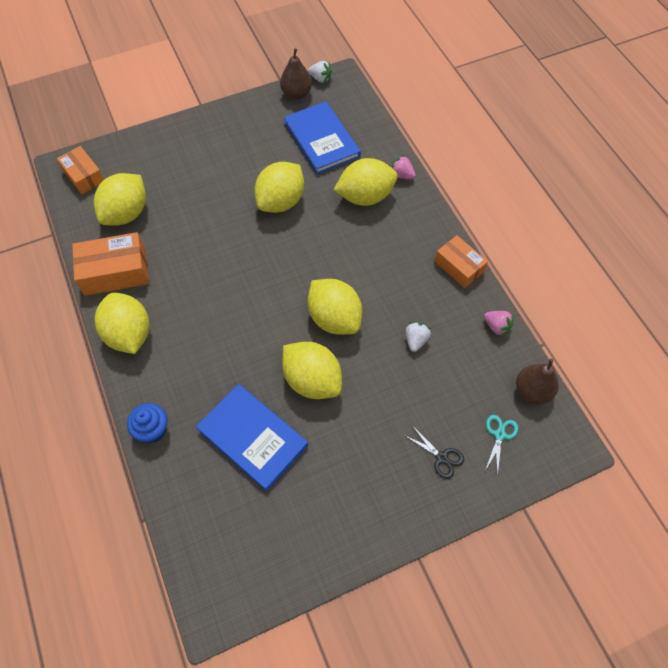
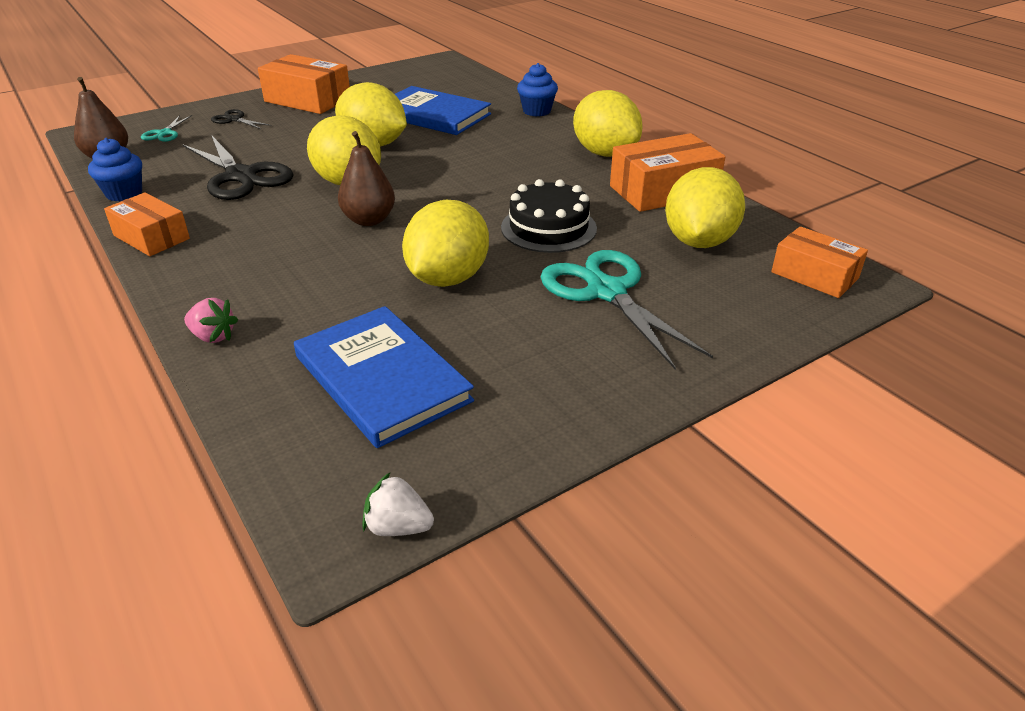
camera: 170 degrees right, 25 degrees down
(200, 179) = (606, 292): none -> turquoise scissors
(209, 240) = (548, 228): none -> black cake
(296, 94) = (459, 473): brown pear -> brown pear (369, 220)
(365, 196) = (292, 299): yellow lemon -> none
(374, 499) = (307, 100): none -> orange box
(416, 340) = (241, 176): white strawberry -> black scissors
(496, 327) = (124, 193): pink strawberry -> blue cupcake

